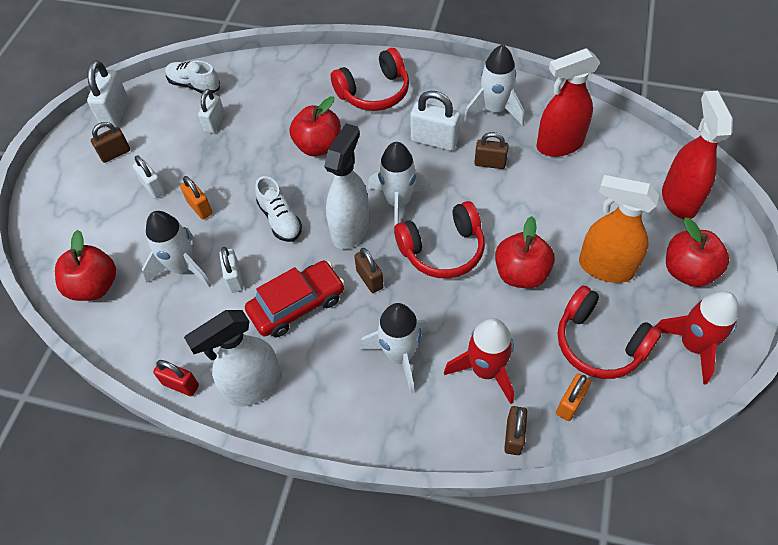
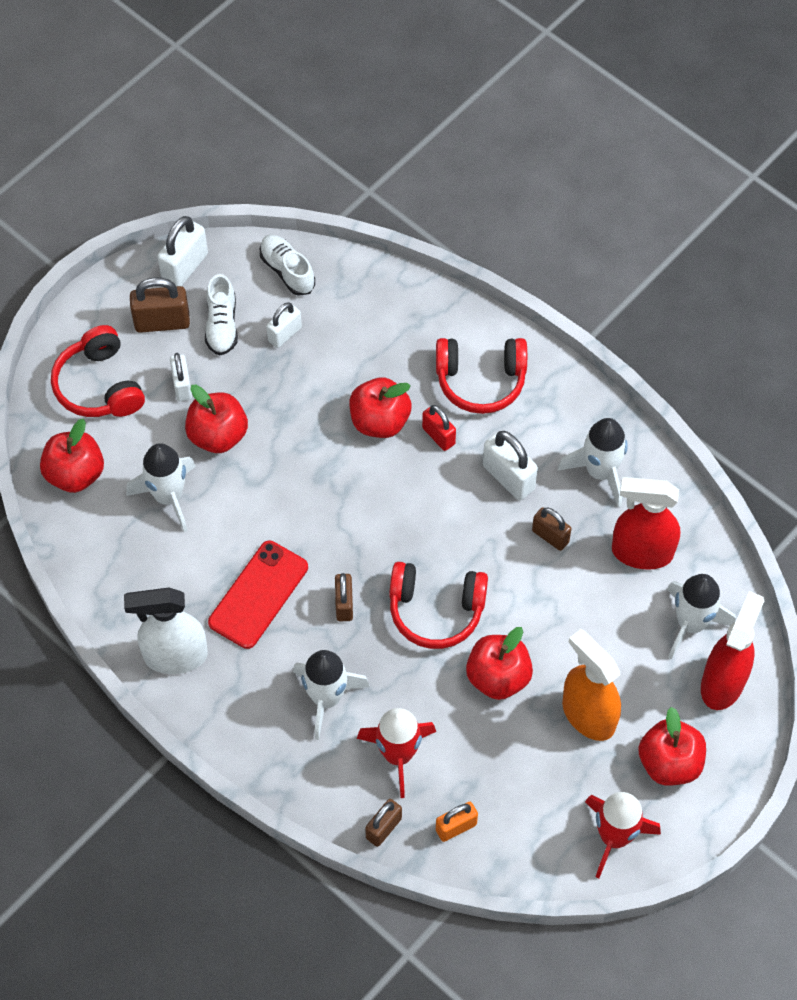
camera: 25 degrees right, 5 degrees up
(115, 153) = (162, 322): brown padlock -> brown padlock, size x1.52
(181, 385) = (110, 620): red padlock -> red padlock (438, 436)
(200, 208) = (218, 435): orange padlock -> red apple
(234, 278) = (213, 535): white padlock -> none
(280, 220) = (292, 491): white shoe -> white shoe (222, 325)
(297, 305) = (258, 595): red car -> red phone
(350, 229) = (357, 539): white spray bottle -> none
(398, 202) = (424, 533): white rocket -> white rocket (691, 624)
(599, 343) = (525, 786): red headphones -> red headphones (99, 386)

